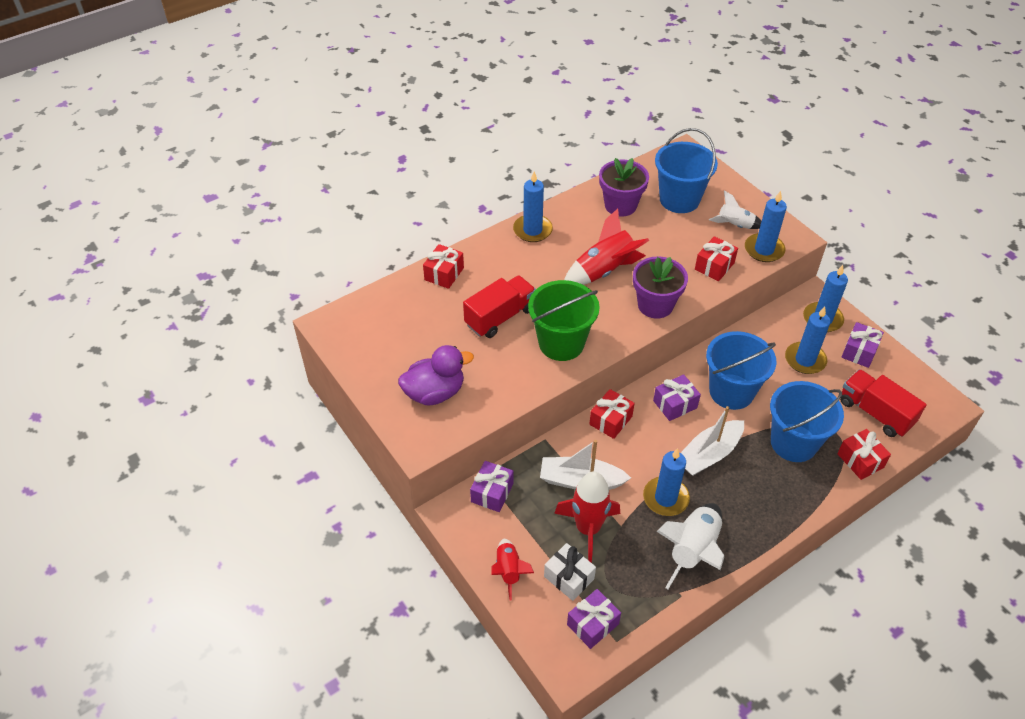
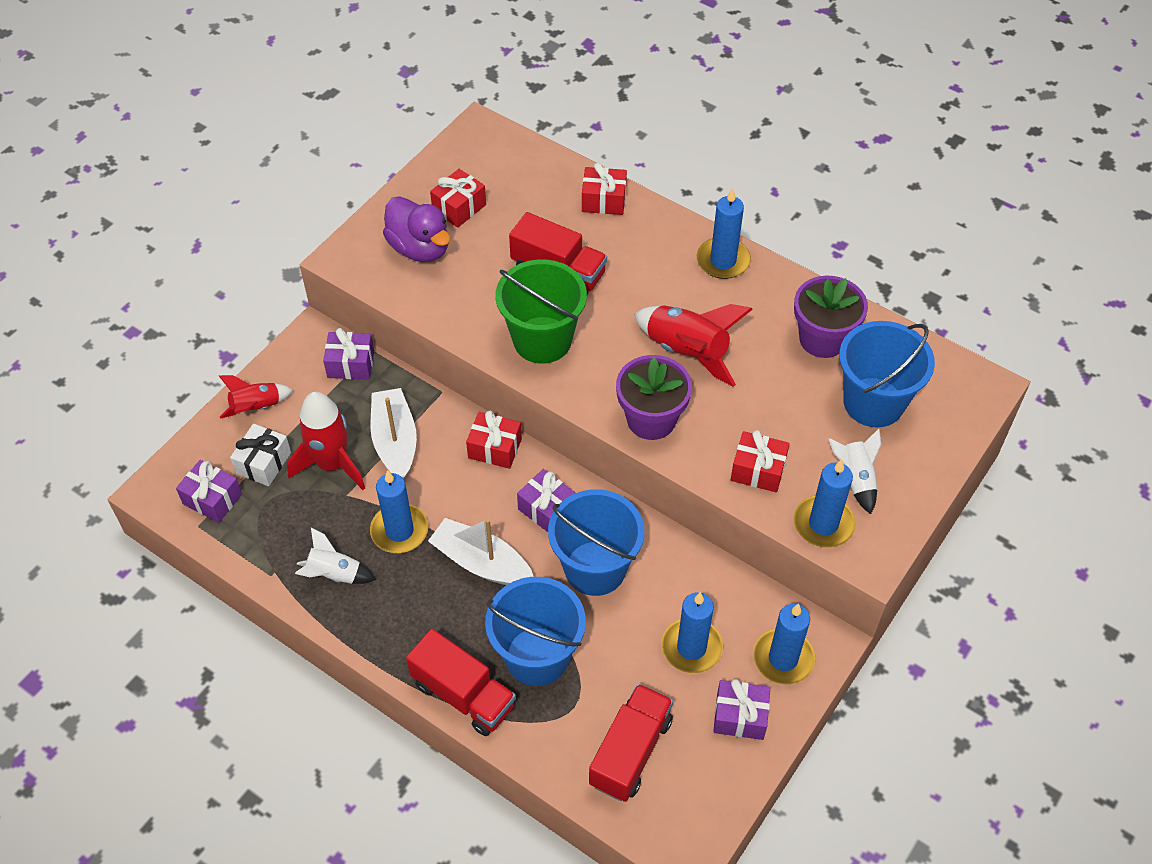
camera: 70 degrees right, 5 degrees up
(693, 550) = (334, 574): white rocket -> white rocket, size x0.60
(815, 493) = (463, 695): none -> red truck
(860, 460) = (537, 742): red gift -> red gift (459, 207)

